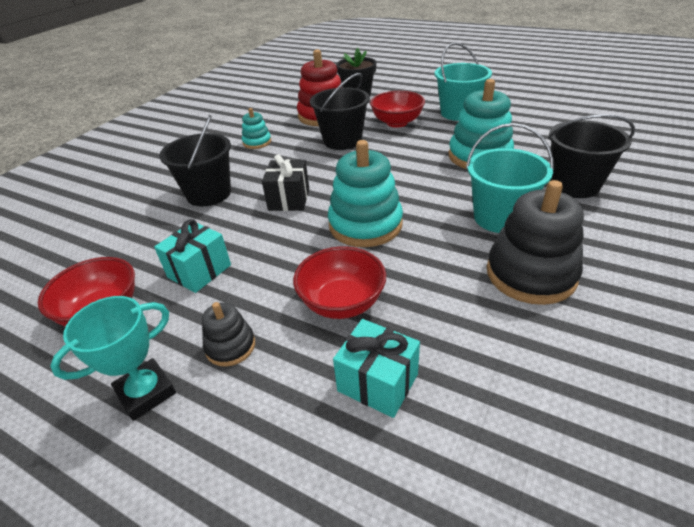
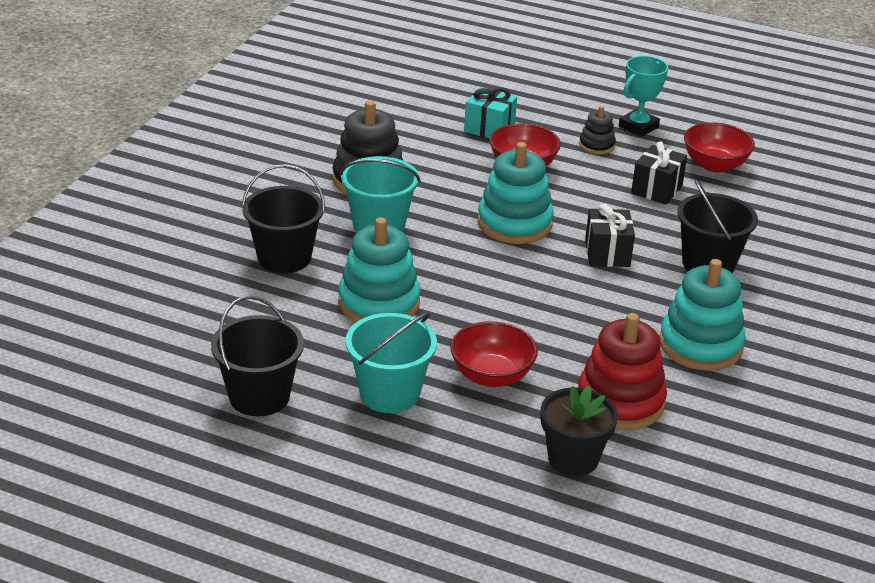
camera: 170 degrees right, 5 degrees down
(199, 271) = (656, 189): turquoise gift -> black gift
(257, 142) = (700, 345): turquoise stacking toy -> turquoise stacking toy, size x1.92
(342, 141) = (570, 341): black bucket -> black bucket (259, 396)

